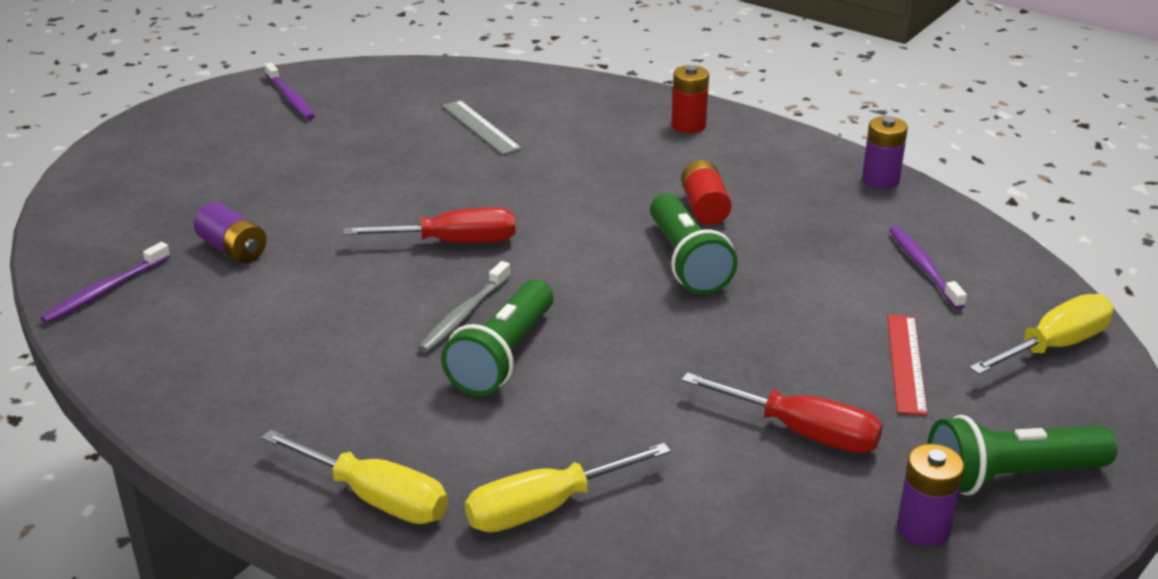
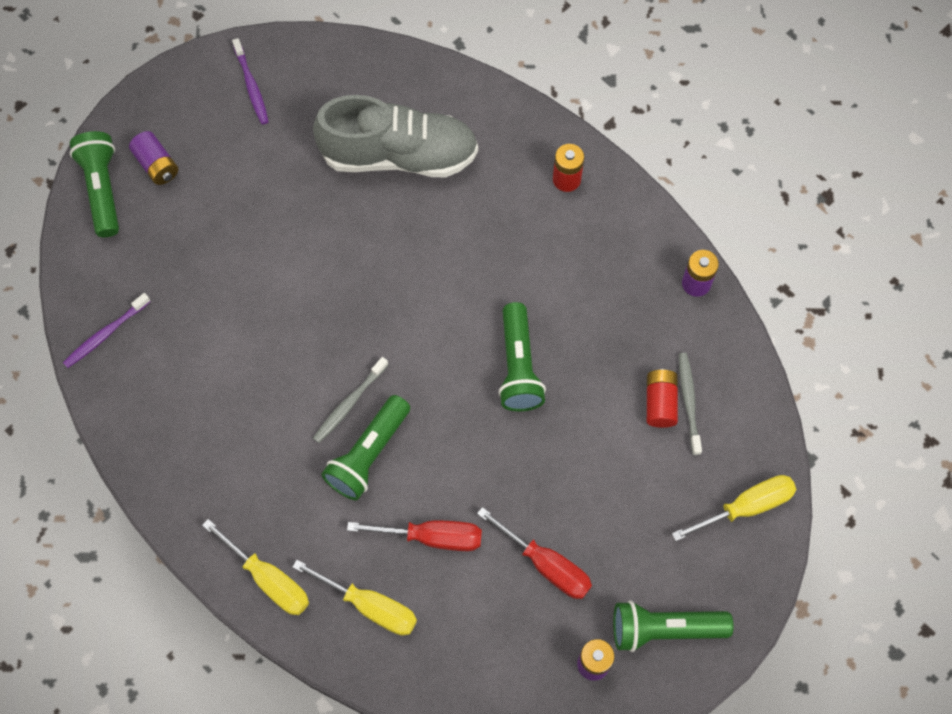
camera: 10 degrees right, 35 degrees up
(102, 180) = (102, 189): none -> green flashlight
(233, 249) = (195, 297): purple battery -> purple battery (157, 165)
(453, 242) = (354, 315): red screwdriver -> red screwdriver (432, 537)
(481, 127) = (399, 155): grey ruler -> grey shoe
(545, 507) = (370, 606): yellow screwdriver -> yellow screwdriver turned 135 degrees counterclockwise
(704, 208) = (549, 300): red battery -> red battery (660, 403)
(906, 363) = (638, 508): red ruler -> none
(923, 267) = (689, 401): purple toothbrush -> grey toothbrush

